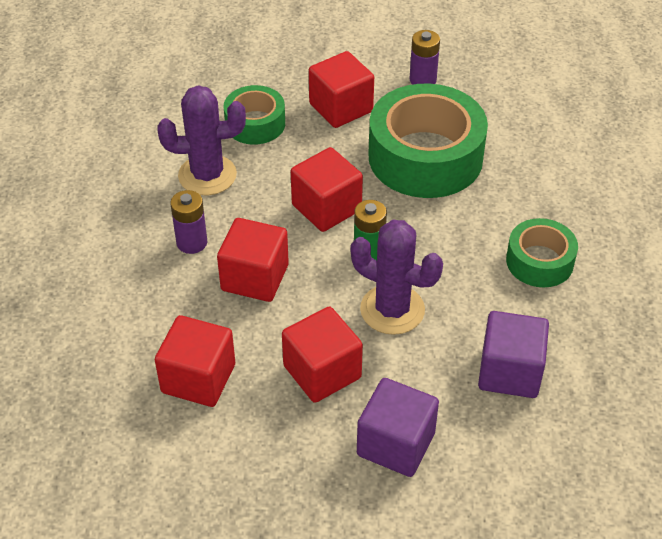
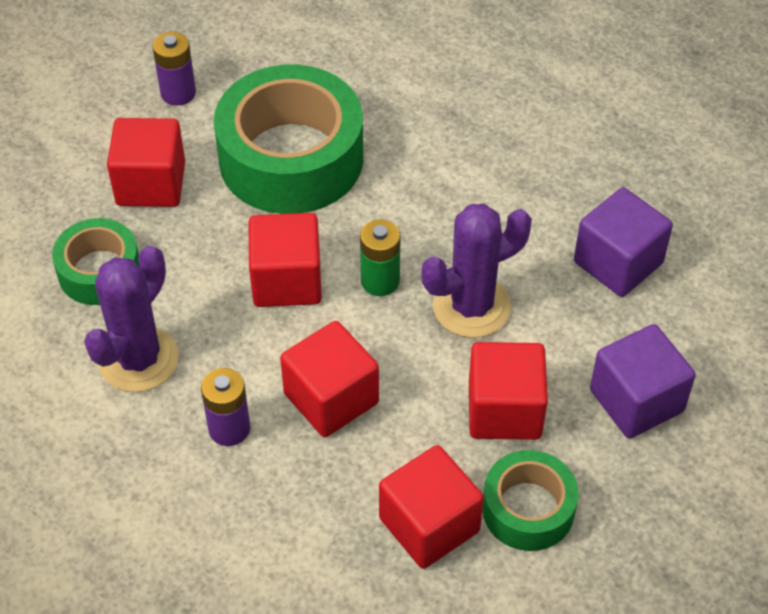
camera: 55 degrees left, 5 degrees up
(539, 261) = (506, 158): green tape -> green tape (528, 509)

